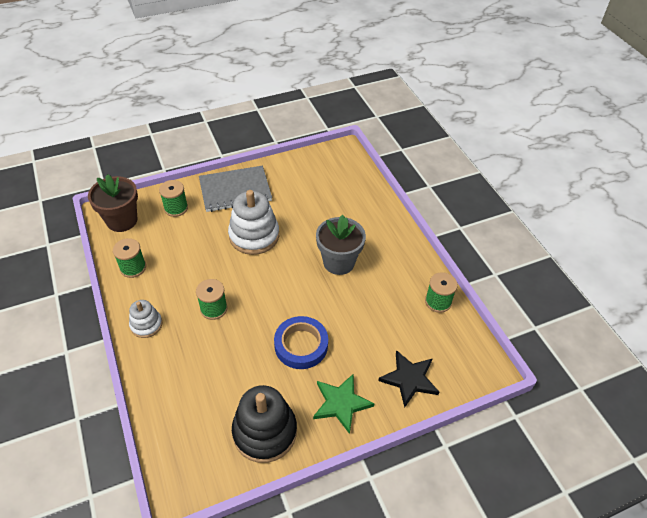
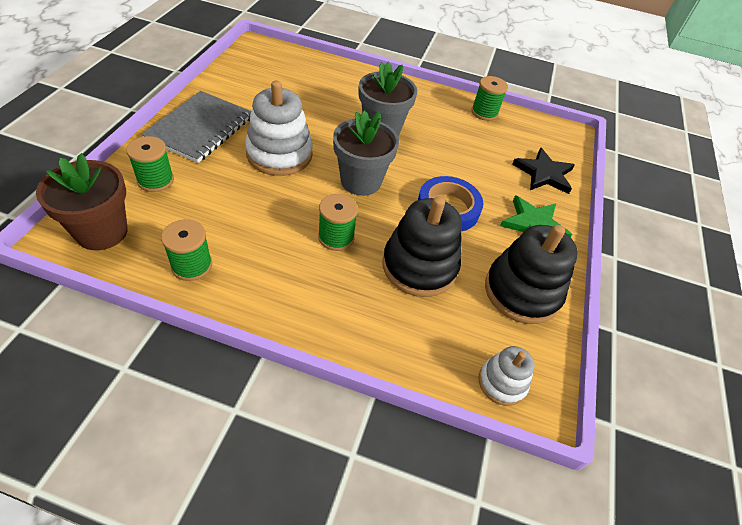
camera: 55 degrees left, 0 degrees up
(146, 325) = (292, 303): white stacking toy -> white stacking toy (502, 382)
(231, 363) = (419, 266): none -> black stacking toy
(275, 286) = (361, 181): none -> grey flower pot

